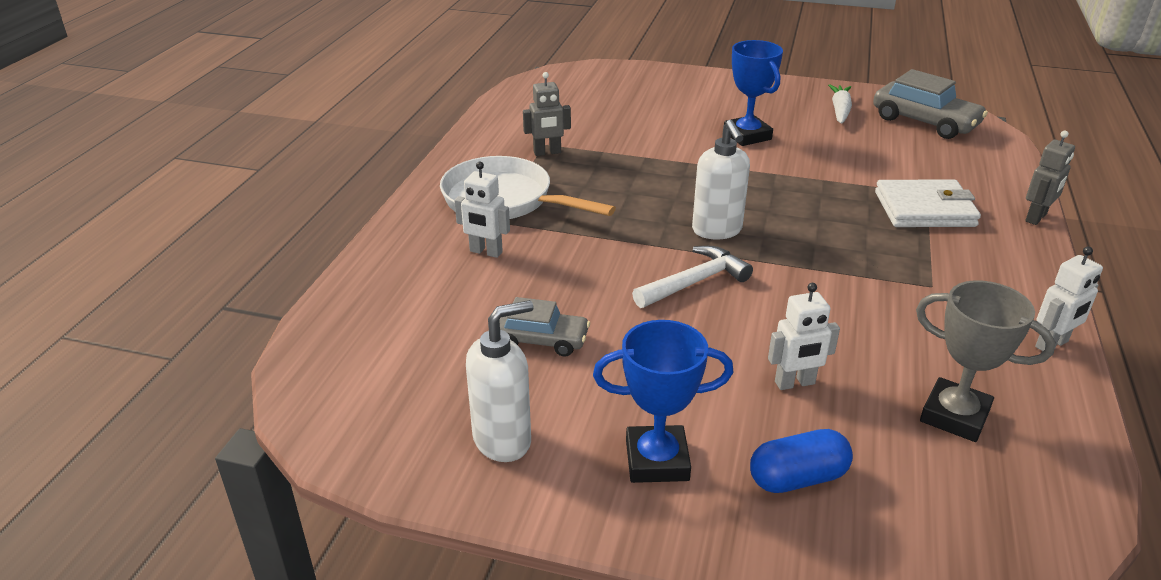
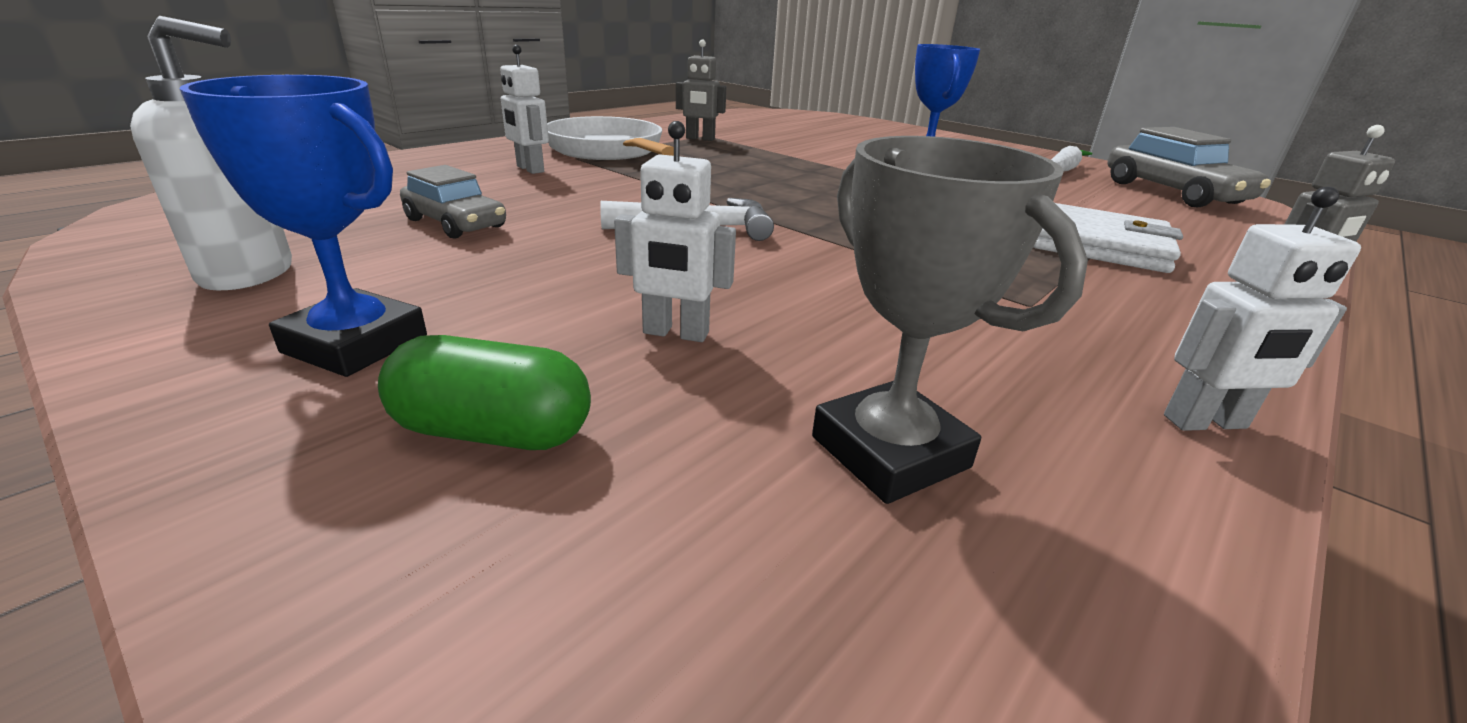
camera: 25 degrees right, 5 degrees down
(717, 230) = (789, 204): white soap dispenser -> none
(797, 478) = (493, 432): blue capsule -> green capsule

